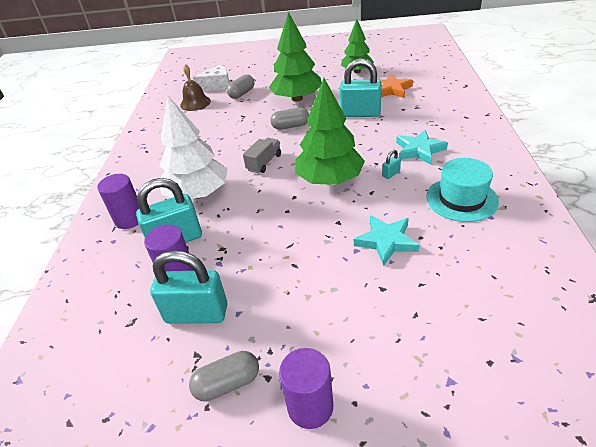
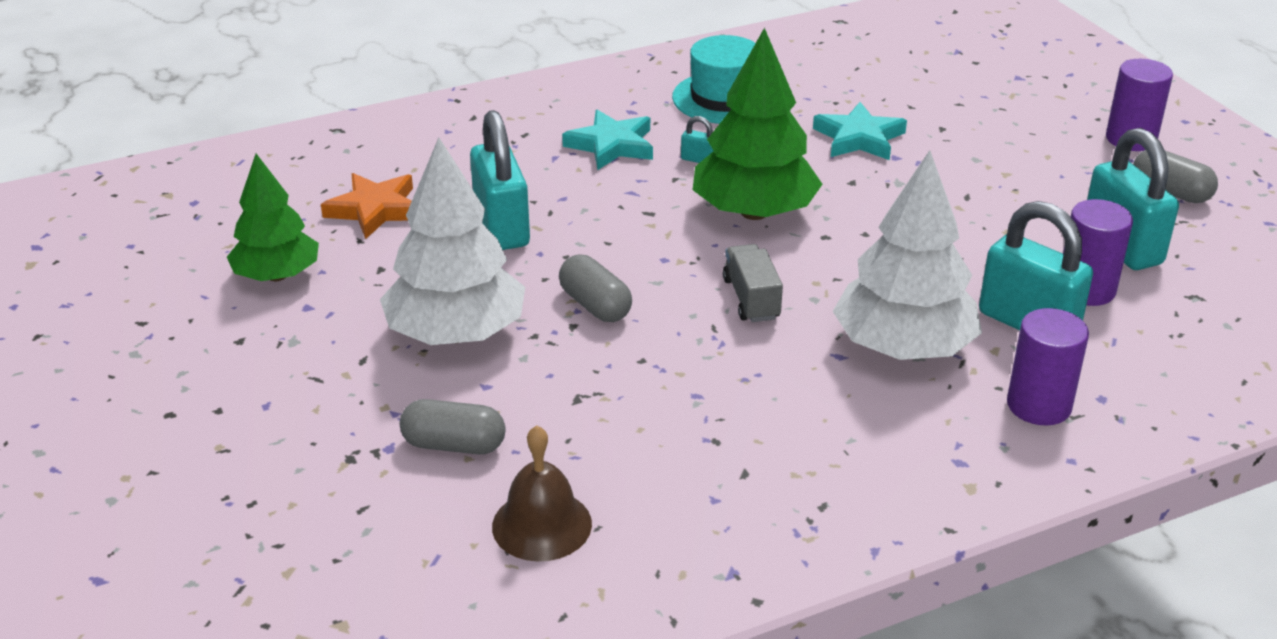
camera: 120 degrees left, 5 degrees down
(217, 86) = (414, 522): white cheese -> none
(264, 163) = (751, 299): grey truck -> grey truck turned 75 degrees clockwise
(297, 98) = (456, 334): green tree -> white tree

